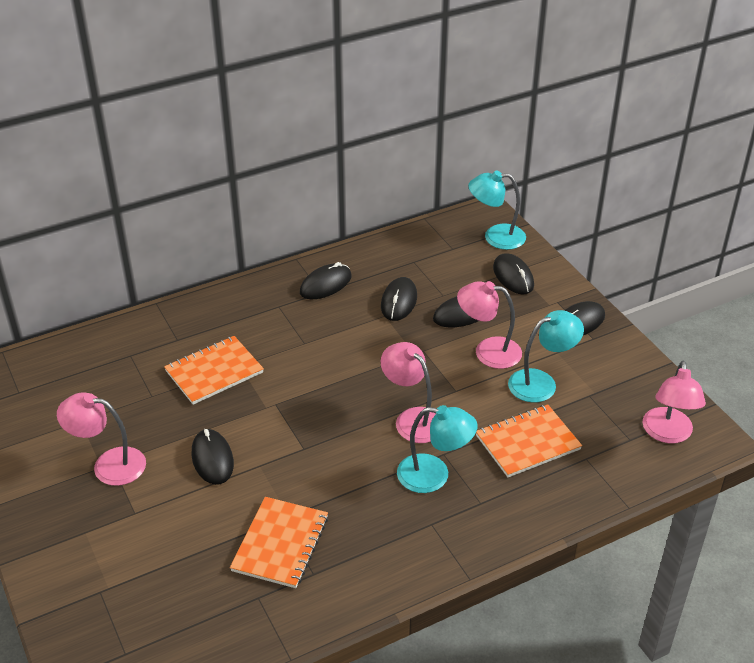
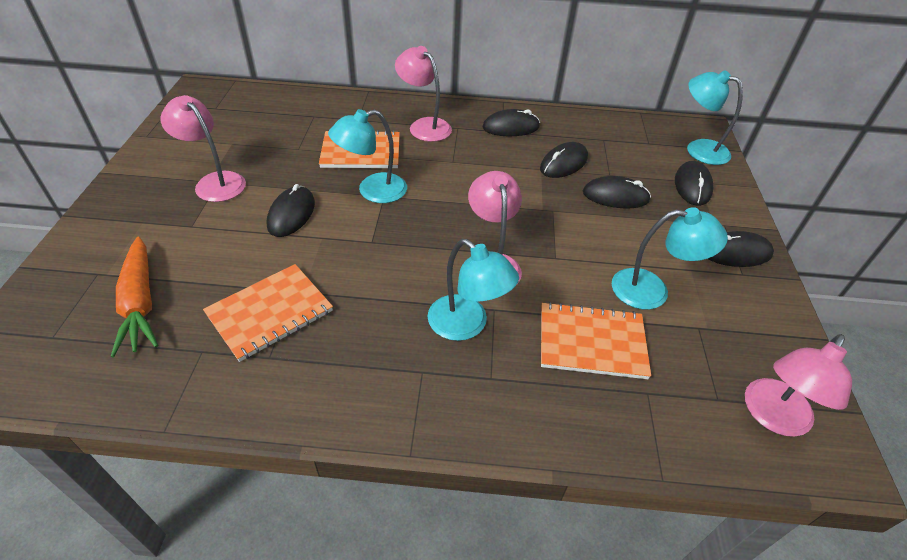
camera: 30 degrees right, 5 degrees up
(167, 592) = (140, 303): none -> orange carrot
(261, 404) = (372, 191): none -> turquoise lamp
(488, 351) = (616, 237): pink lamp -> pink lamp (424, 126)

